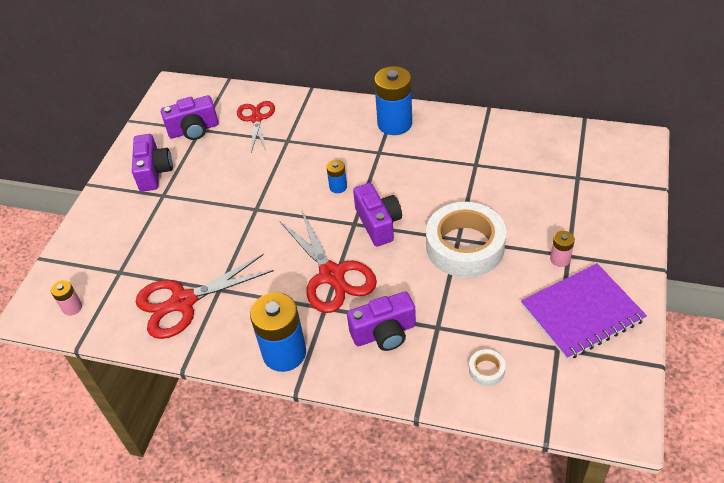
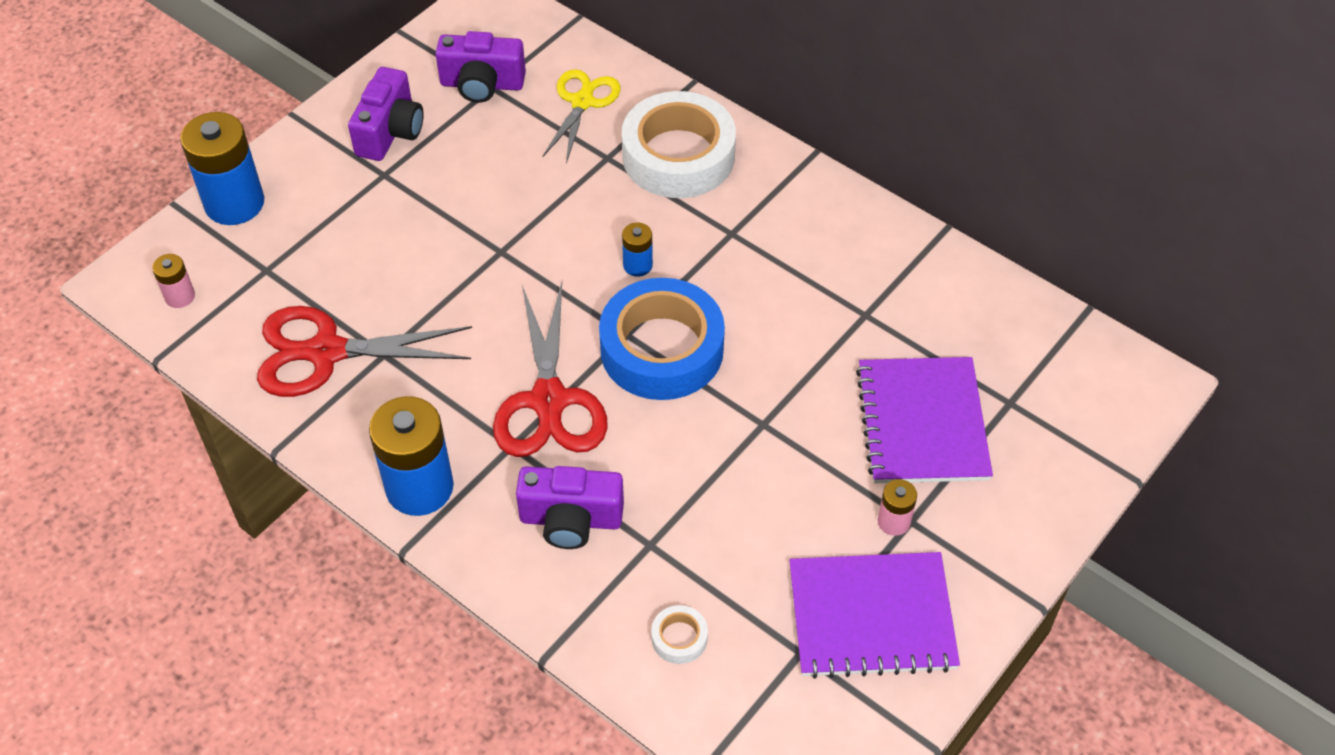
camera: 20 degrees right, 5 degrees up
(256, 119) = (582, 102): red scissors -> yellow scissors
(378, 223) = (662, 349): purple camera -> blue tape
(394, 124) = (784, 194): blue battery -> blue battery (234, 203)
(465, 246) = (766, 439): white tape -> white tape (678, 156)
(540, 205) = (922, 423): none -> purple notebook

